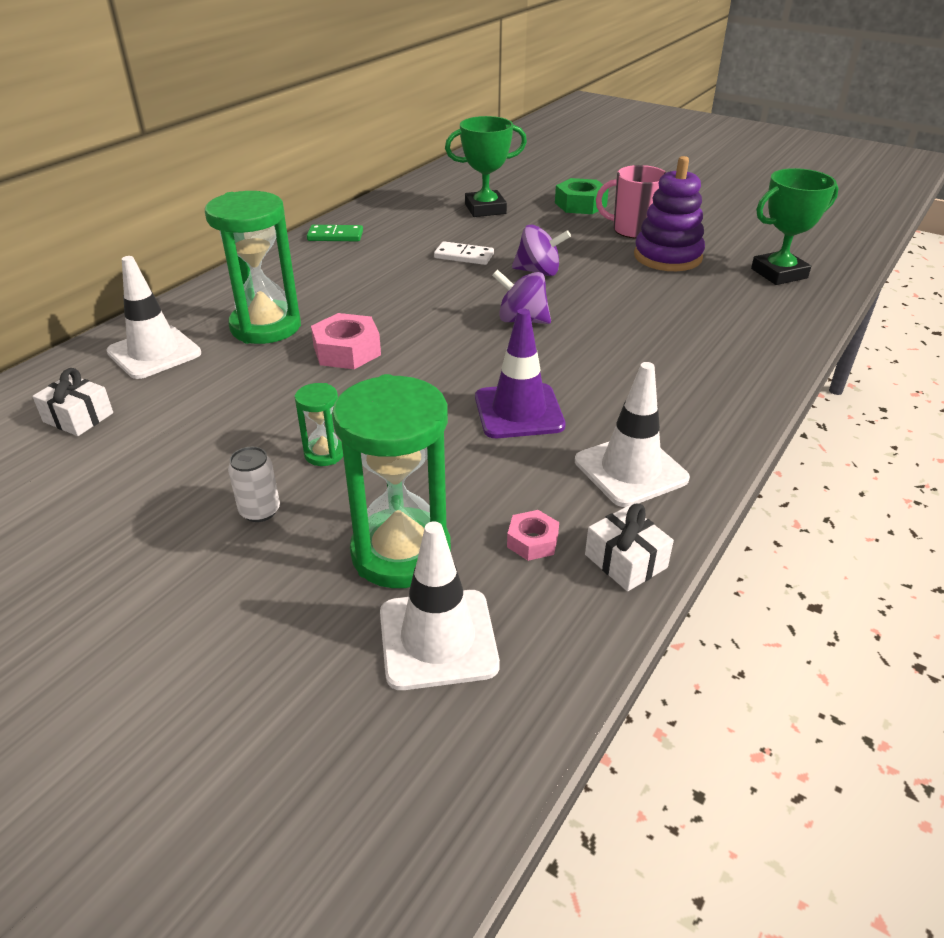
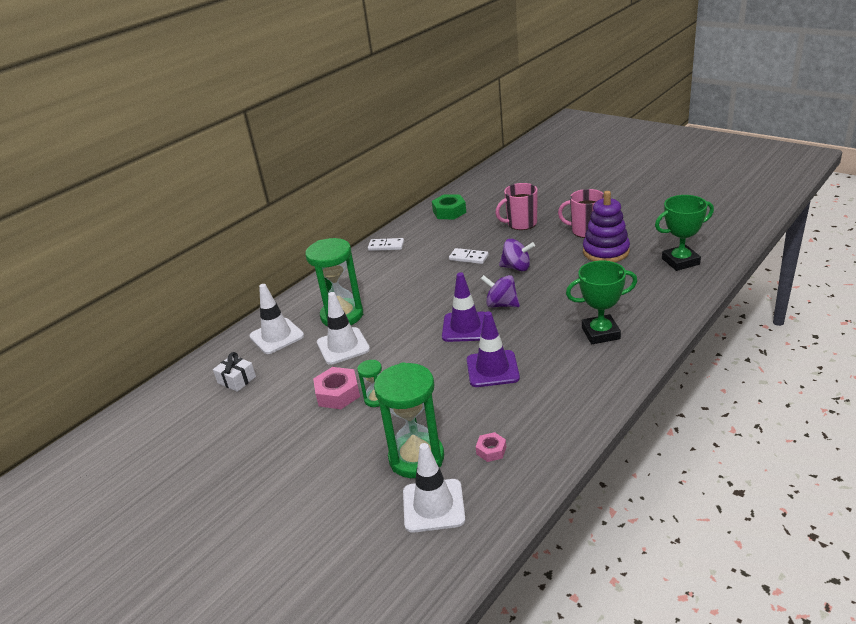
camera: 10 degrees right, 5 degrees down
(260, 511) = (339, 435): white can -> none
(335, 236) = (386, 246): green domino -> white domino
(347, 351) = (391, 331): pink nut -> pink nut (338, 394)
(468, 349) = (465, 327): none -> purple traffic cone
(485, 209) = (486, 219): green trophy -> green trophy (600, 333)
(537, 217) = (521, 223): none -> pink mug
(580, 204) = (552, 211): green nut -> green nut (449, 212)
(625, 561) = (543, 461): white gift -> none
(630, 470) = (555, 406): white traffic cone -> white traffic cone (343, 346)

